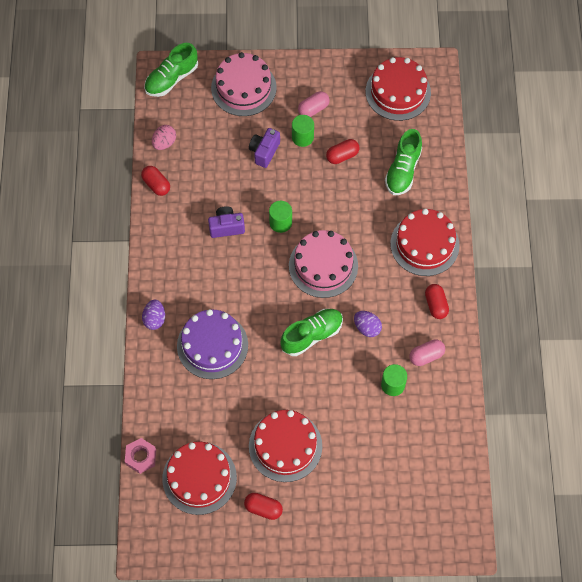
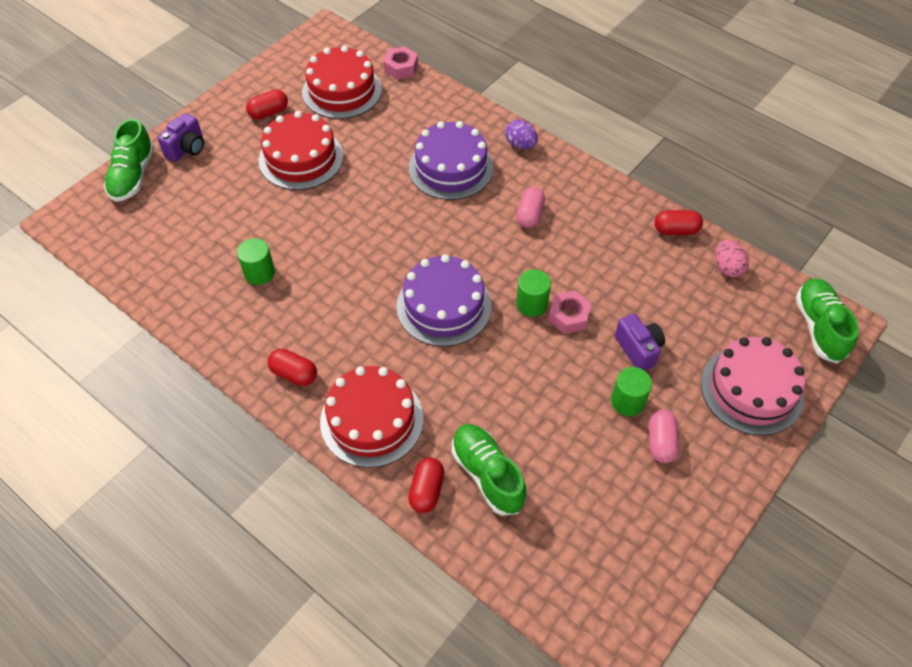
camera: 130 degrees right, 10 degrees down
(226, 227) = (570, 255): purple camera -> purple camera (187, 149)
(272, 198) = (569, 316): none -> pink nut
(312, 335) = (379, 245): green shoe -> green shoe (133, 176)
(323, 265) = (444, 306): pink cake -> purple cake
(342, 156) = (565, 424): red capsule -> red capsule (426, 490)
(367, 328) = (338, 294): purple egg -> none
(398, 92) = (609, 564): red cake -> none
(426, 356) = (254, 322): pink capsule -> pink capsule (530, 215)

